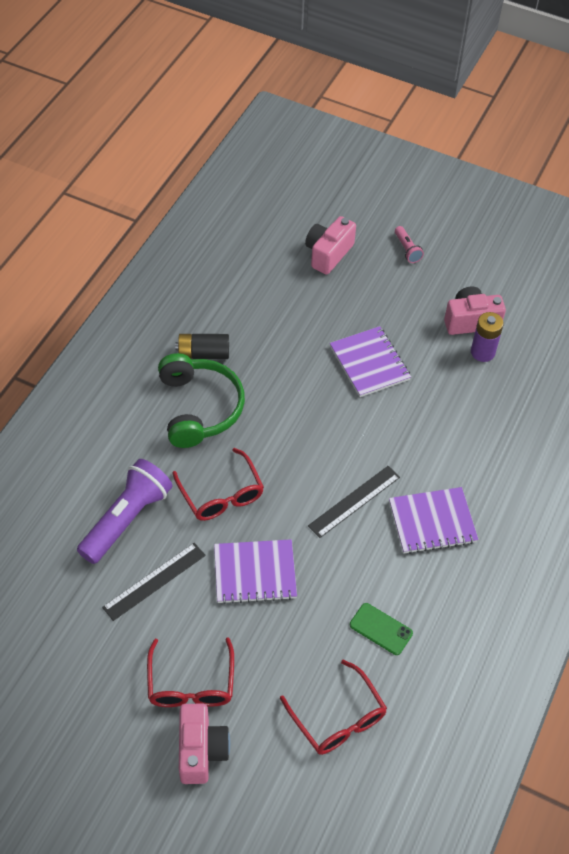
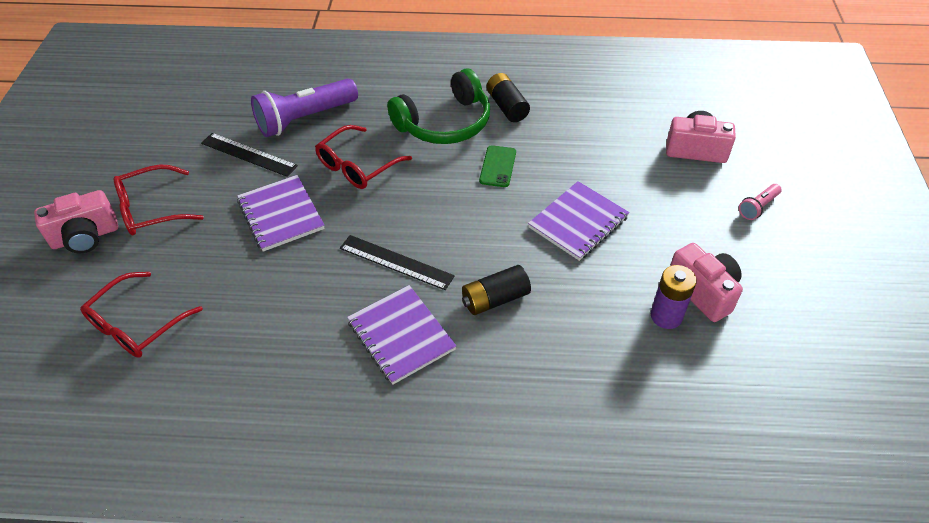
camera: 70 degrees right, 5 degrees down
(127, 519) = (305, 119): purple flashlight -> purple flashlight turned 135 degrees clockwise
(381, 629) = (249, 329): green phone -> green phone (497, 166)
(423, 448) = (495, 299): none -> black battery

